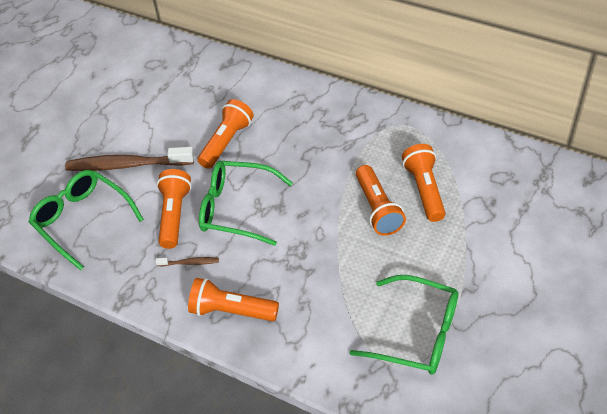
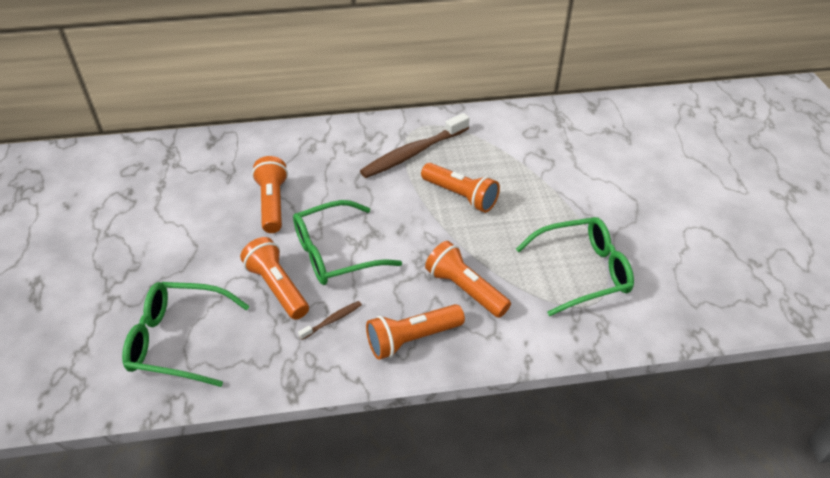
camera: 40 degrees left, 5 degrees down
(127, 165) = (183, 268): brown toothbrush -> brown toothbrush (413, 153)
(424, 190) = (484, 165): orange flashlight -> orange flashlight (465, 289)

